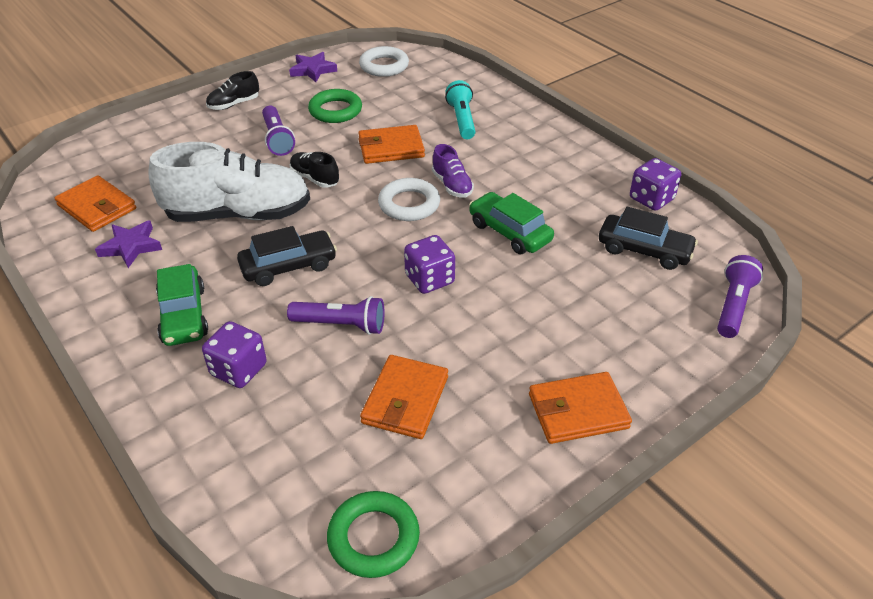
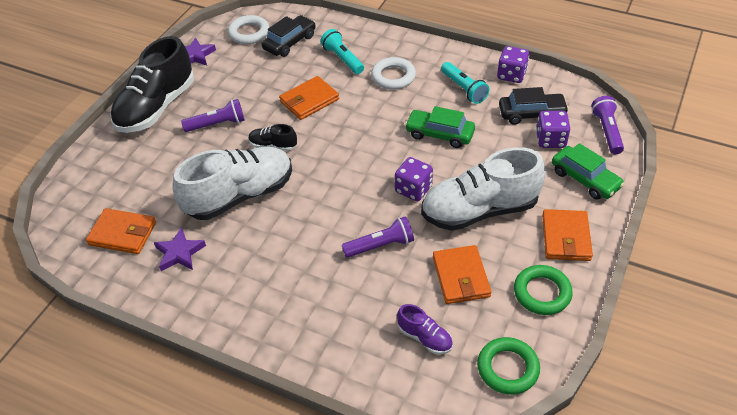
camera: 25 degrees left, 5 degrees up
(183, 315) = (266, 286): green car -> green car (585, 179)
(234, 104) = (156, 107): black shoe -> black shoe, size x2.24
(238, 370) = (338, 306): purple dice -> purple dice (550, 140)
(277, 139) = (217, 124): purple flashlight -> purple flashlight turned 60 degrees counterclockwise
(289, 266) = (310, 219): black car -> black car (290, 42)
(335, 110) = (242, 84): green ring -> green ring (542, 293)
(409, 204) = (357, 140): white ring -> white ring (393, 77)
(452, 185) = (375, 114): purple shoe -> purple shoe (425, 338)
(490, 333) = (479, 210): none -> white shoe
(578, 194) = (464, 89): none -> turquoise flashlight
(578, 411) = (566, 237): orange wallet -> orange wallet turned 45 degrees counterclockwise

